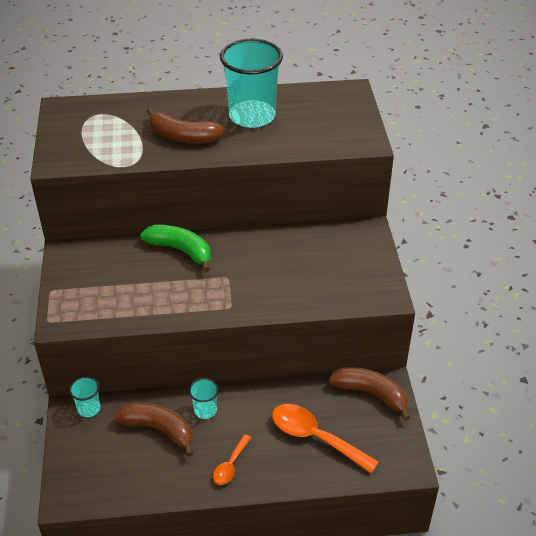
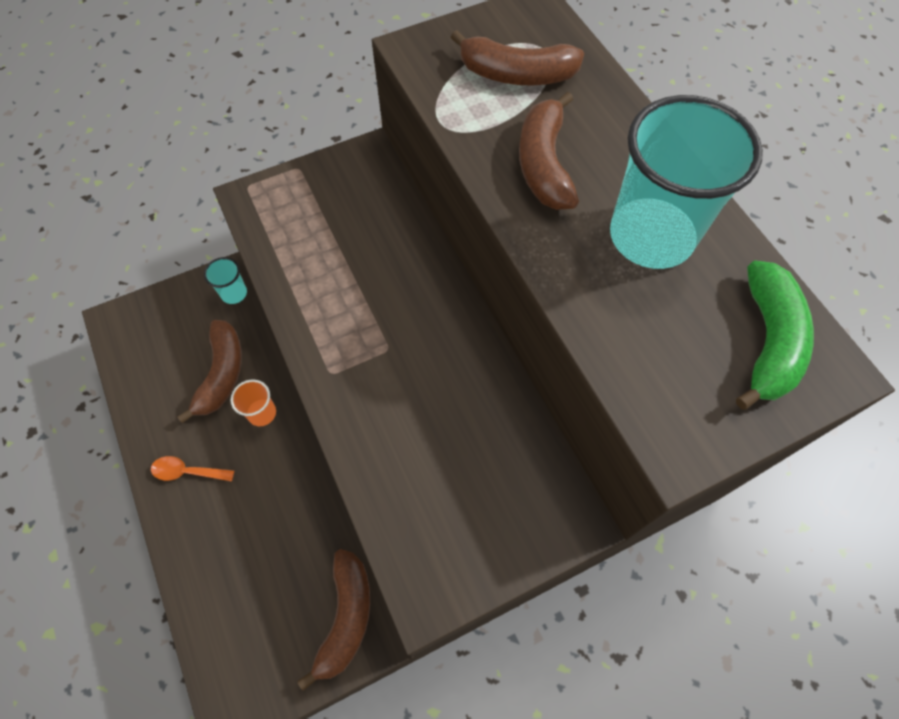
camera: 70 degrees right, 20 degrees up
(110, 129) = (516, 75): none -> brown banana
(180, 250) = (419, 273): green banana -> green banana (767, 341)
(205, 410) = (262, 413): turquoise cup -> orange cup
(315, 437) = (252, 562): orange spoon -> none

